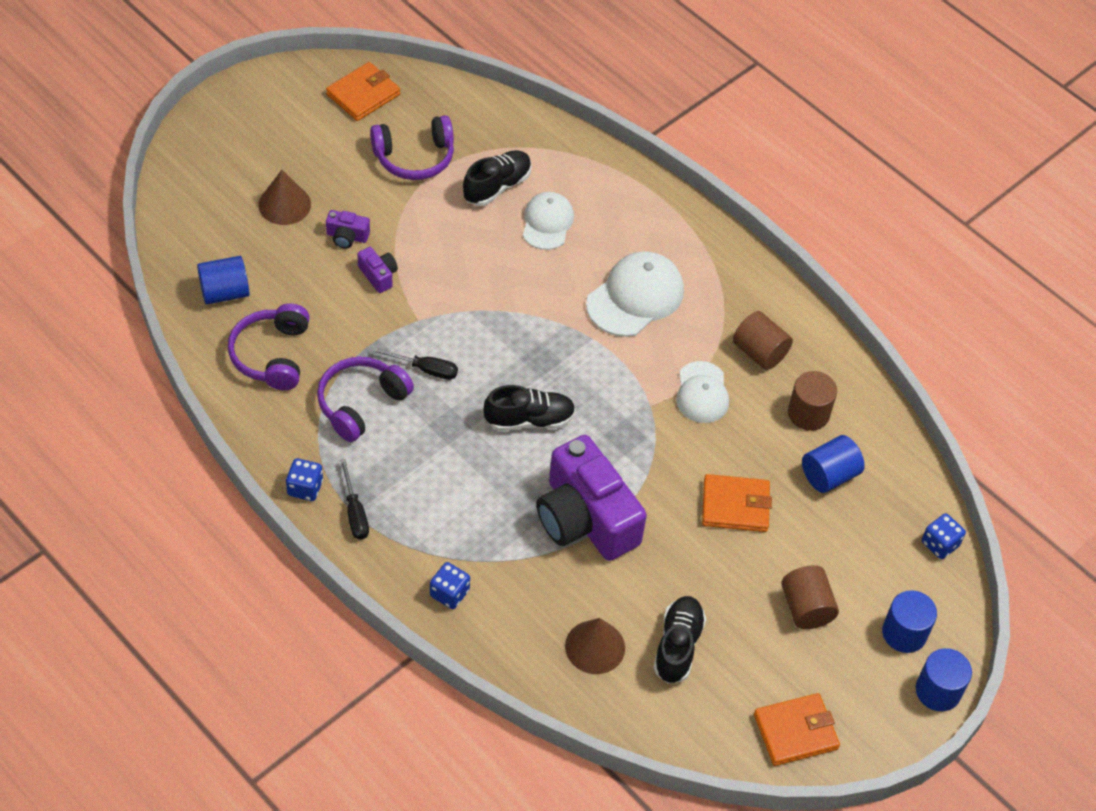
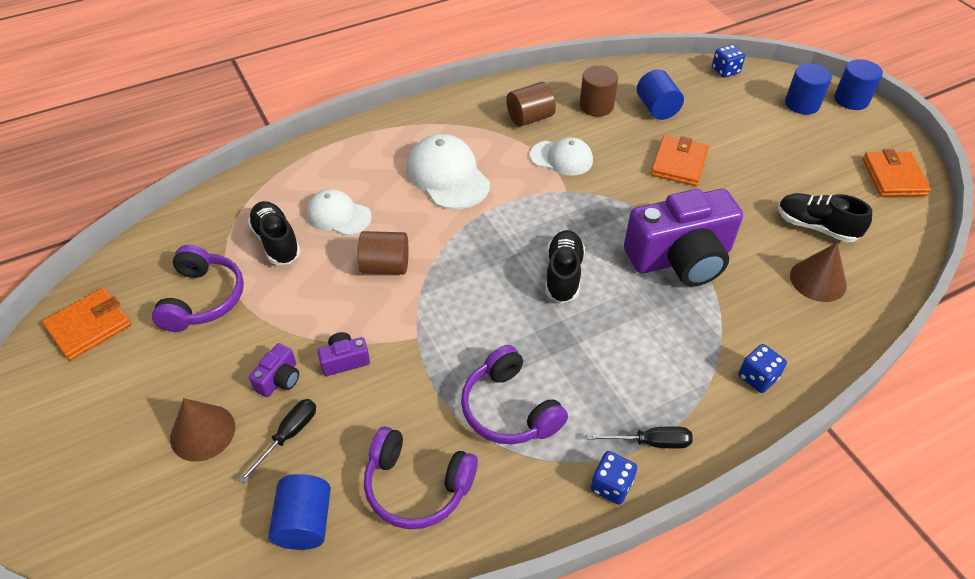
camera: 70 degrees left, 5 degrees down
(363, 94) = (89, 326): orange wallet -> orange wallet turned 75 degrees clockwise
(425, 369) = (481, 344): black screwdriver -> black screwdriver (288, 435)
(806, 608) = (779, 147): brown cylinder -> brown cylinder (385, 266)

